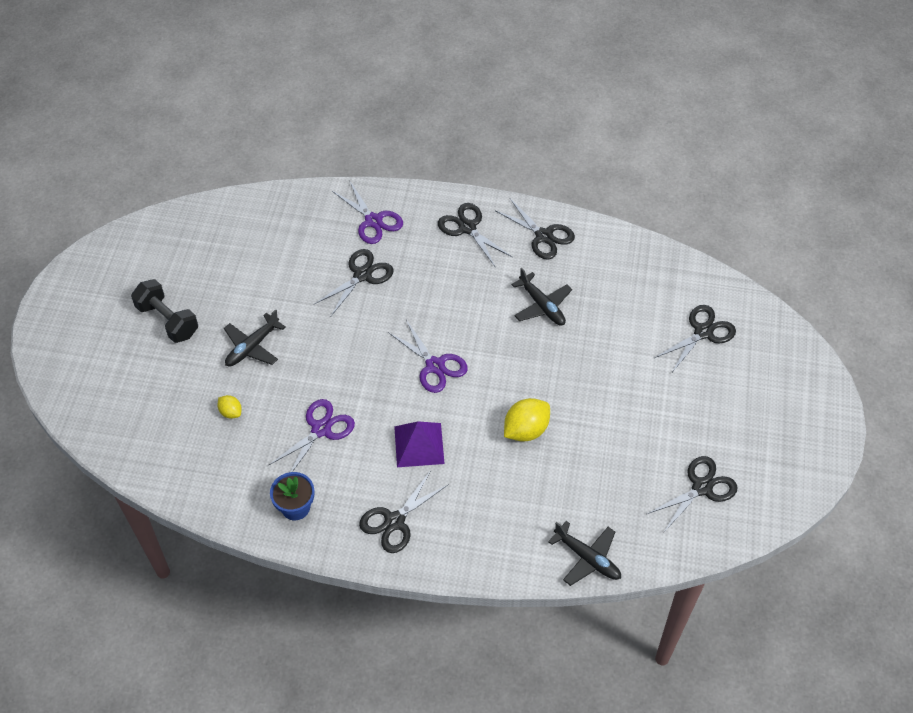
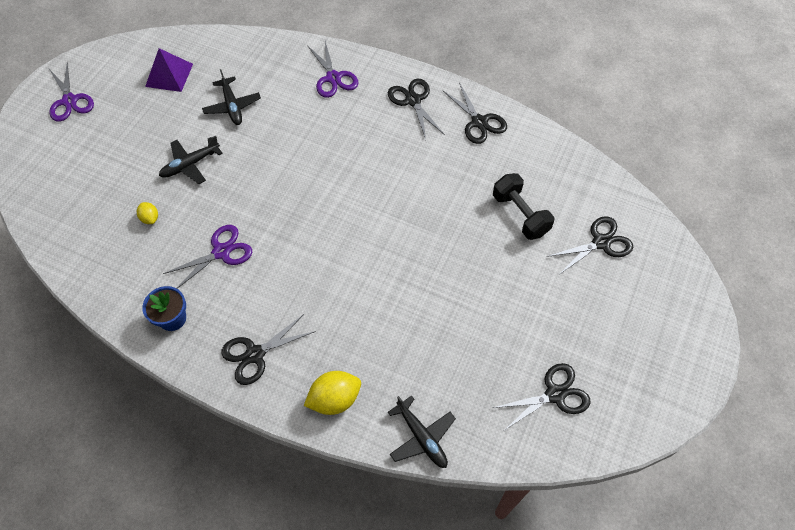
camera: 15 degrees right, 5 degrees up
(168, 320) = (129, 126): black dumbbell -> black dumbbell (520, 215)
(362, 275) = (307, 122): black scissors -> none
(419, 444) = (302, 287): purple pyramid -> purple pyramid (169, 75)
(435, 366) = (342, 217): purple scissors -> purple scissors (69, 101)
(526, 430) = (404, 297): yellow lemon -> yellow lemon (334, 399)
(542, 306) = (457, 184): black plane -> black plane (232, 106)

